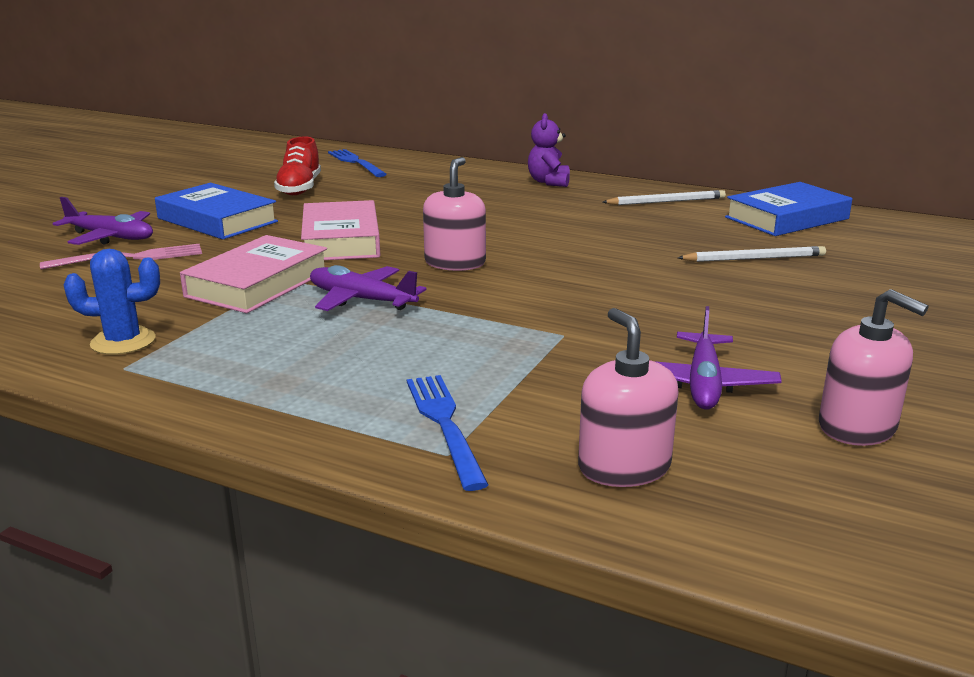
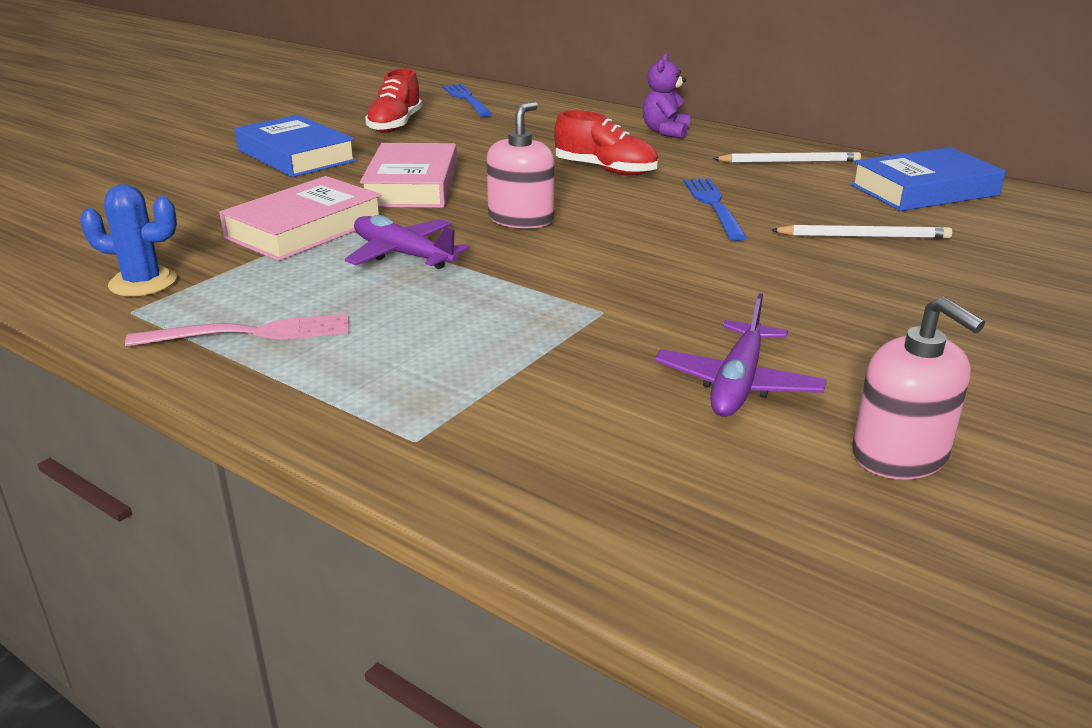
camera: 10 degrees right, 5 degrees up
(111, 237) = (183, 168): purple plane -> none
(130, 258) = (192, 192): pink fork -> pink fork (251, 333)
(444, 424) = (427, 405): blue fork -> blue fork (713, 206)
(510, 217) = (605, 170): none -> red shoe
(624, 467) = (602, 476): pink soap dispenser -> none

